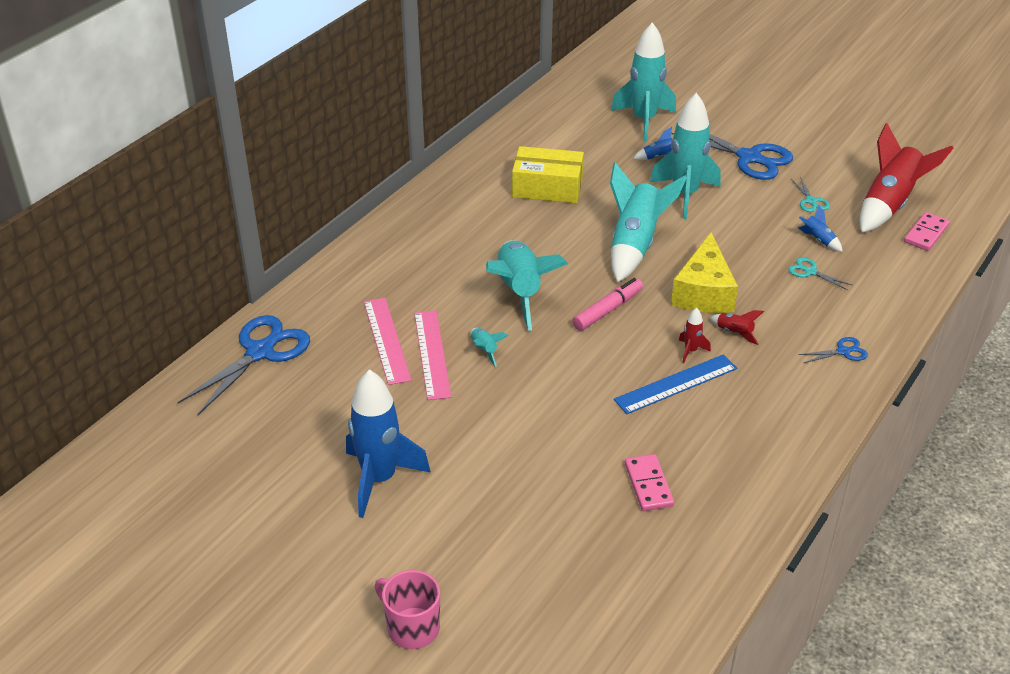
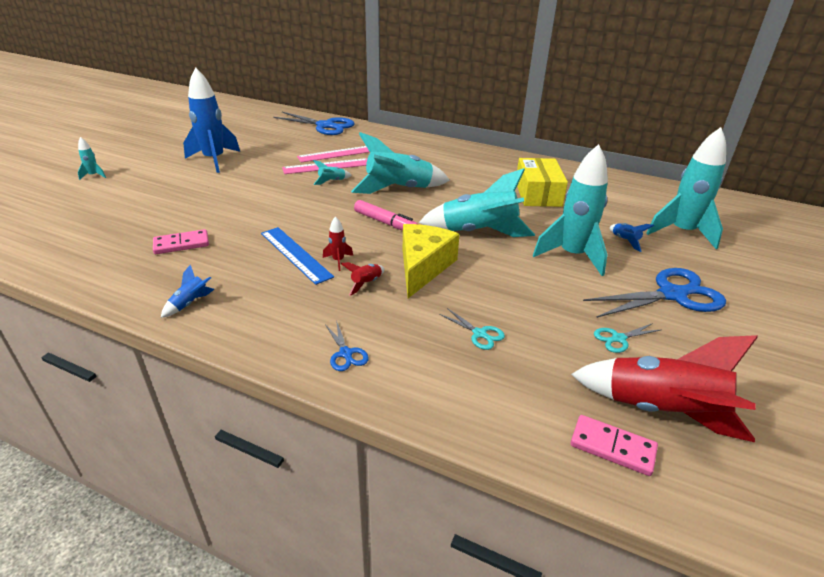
camera: 80 degrees right, 5 degrees down
(412, 628) = (94, 175): pink mug -> turquoise rocket
(704, 292) = (423, 267): yellow cheese -> yellow cheese turned 105 degrees clockwise
(749, 158) = (672, 295): blue scissors -> blue scissors turned 135 degrees counterclockwise
(810, 272) = (479, 334): turquoise scissors -> turquoise scissors turned 105 degrees clockwise
(818, 240) = (543, 342): blue rocket -> blue rocket (190, 303)

